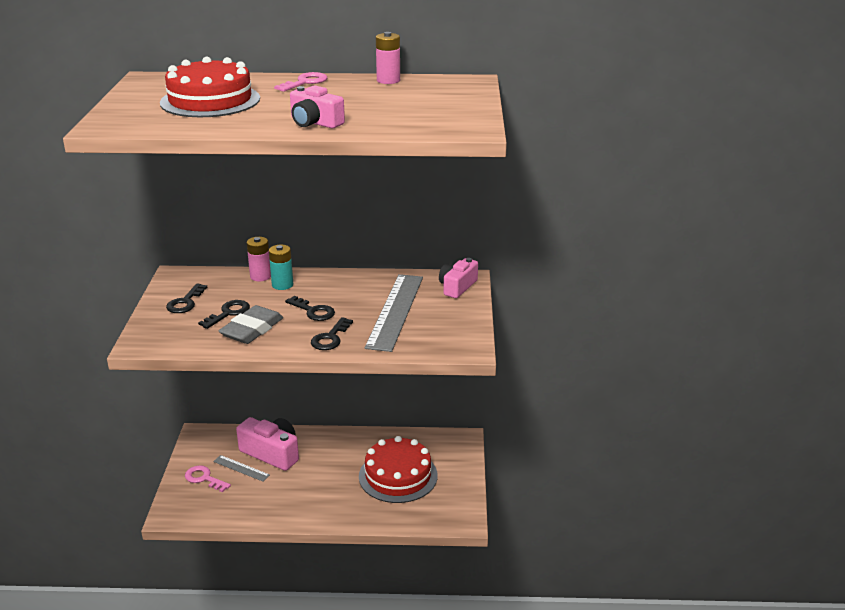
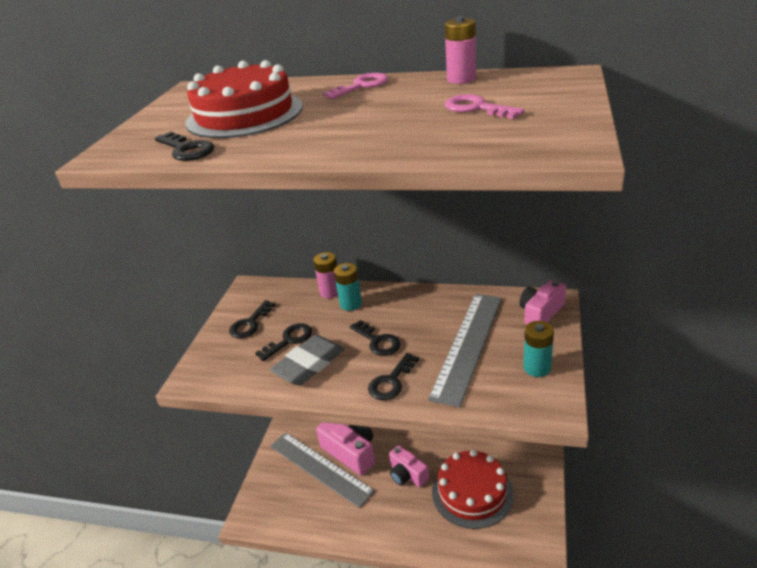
camera: 15 degrees right, 5 degrees up
(174, 124) = (186, 150): none -> black key
(204, 478) = (284, 477): pink key -> pink key (476, 108)
(241, 468) = (320, 468): grey ruler -> grey ruler, size x2.08
(315, 122) = (356, 142): pink camera -> pink camera (407, 474)
(455, 324) = (537, 367): none -> turquoise battery

